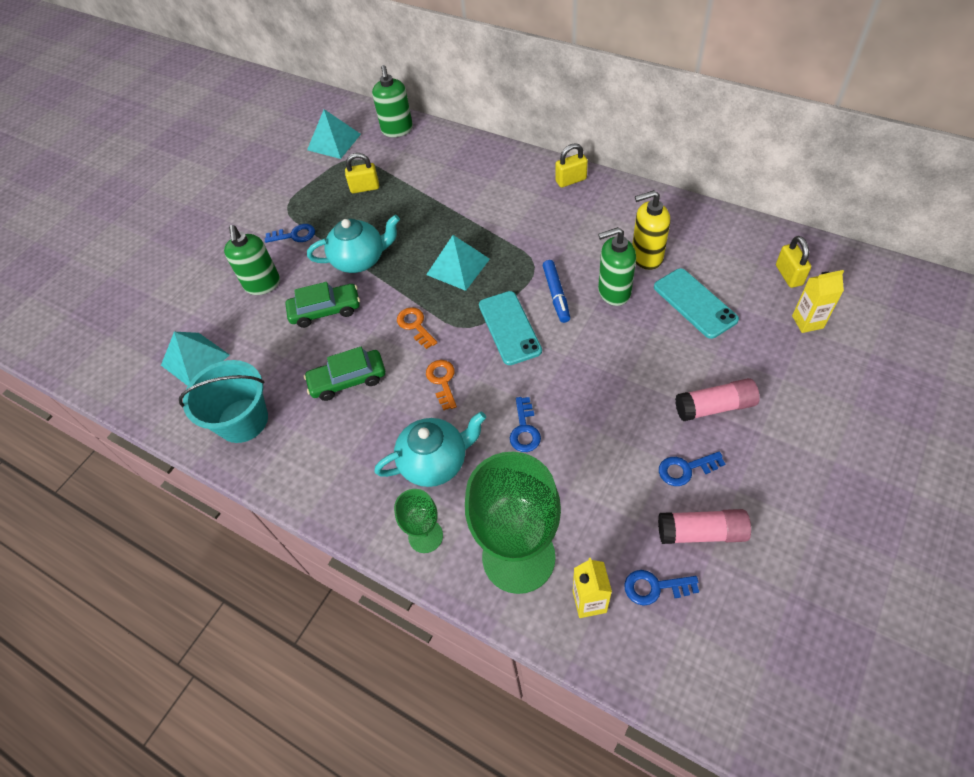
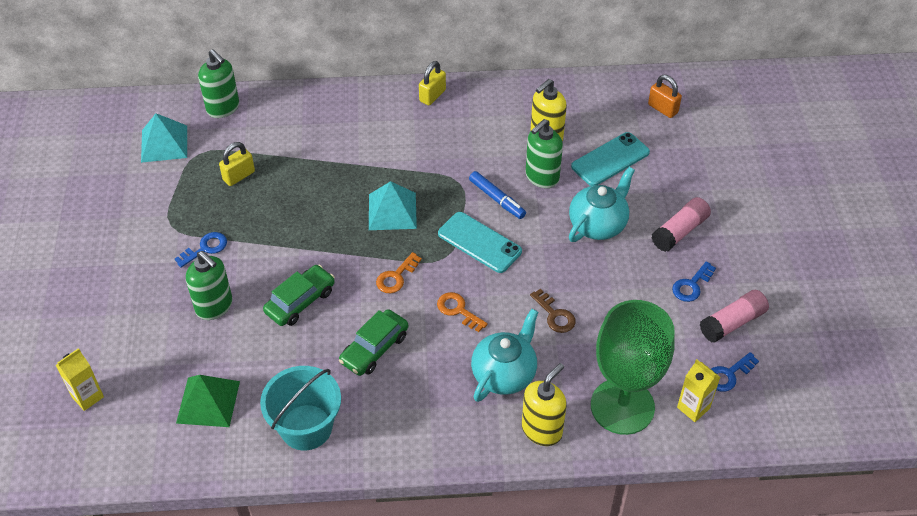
camera: 40 degrees left, 5 degrees down
(195, 360) = (208, 402): turquoise pyramid -> green pyramid
(360, 260) = (294, 243): turquoise teapot -> turquoise teapot (598, 224)
(415, 325) = (396, 277): orange key -> orange key turned 75 degrees counterclockwise
(425, 536) = (542, 430): green goblet -> yellow soap dispenser
(524, 429) = (555, 315): blue key -> brown key
(694, 303) = (610, 159): turquoise phone -> turquoise phone turned 60 degrees counterclockwise
(789, 275) = (663, 109): yellow padlock -> orange padlock
(807, 322) = (699, 139): yellow carton -> yellow carton (87, 397)

